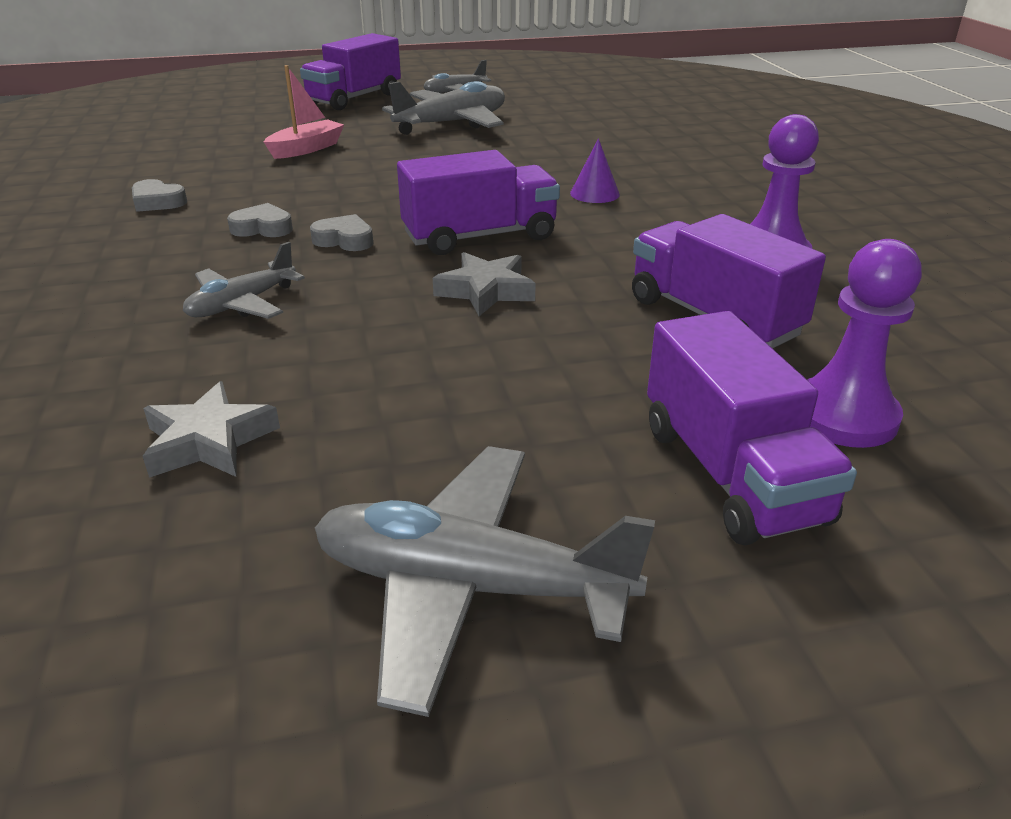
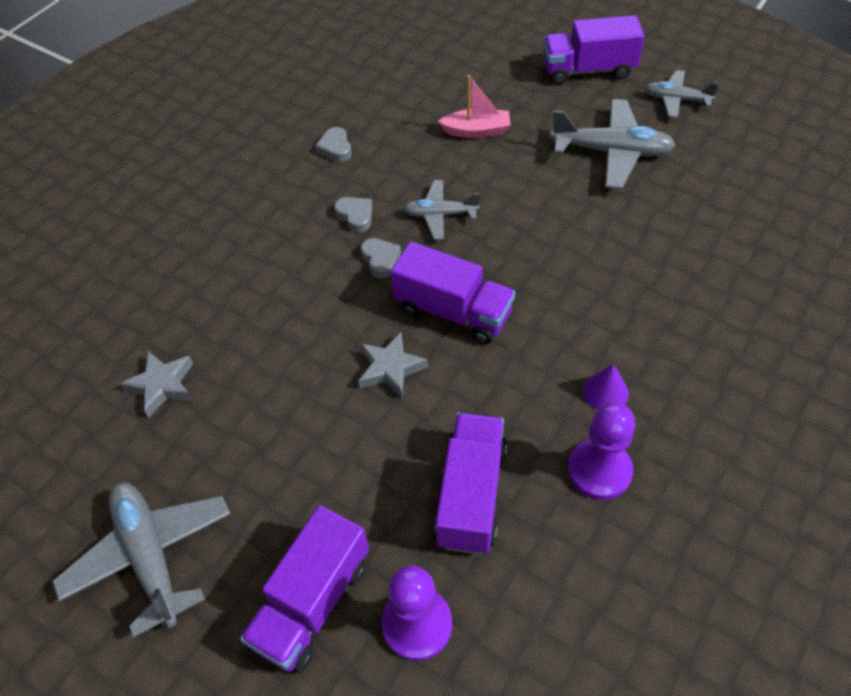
camera: 50 degrees right, 20 degrees up
(242, 304) = (273, 287): grey plane -> grey plane (440, 215)
(594, 193) = (586, 315): purple cone -> purple cone (605, 392)

